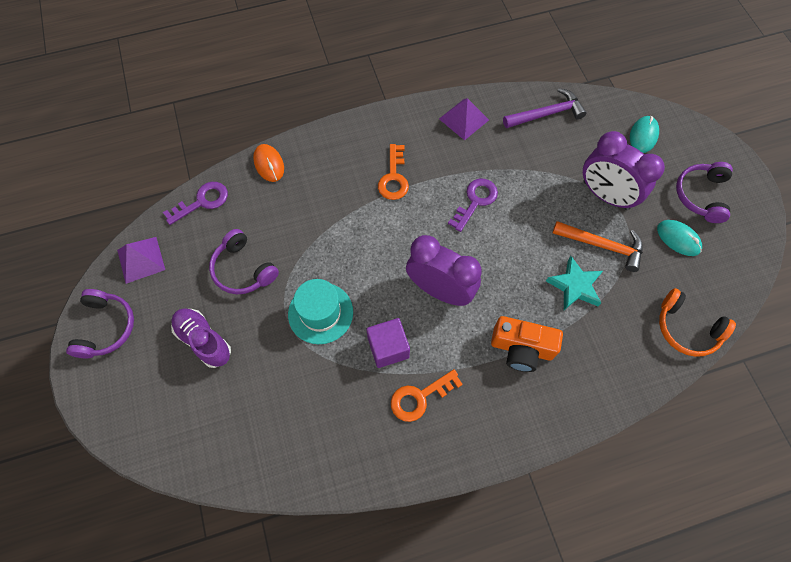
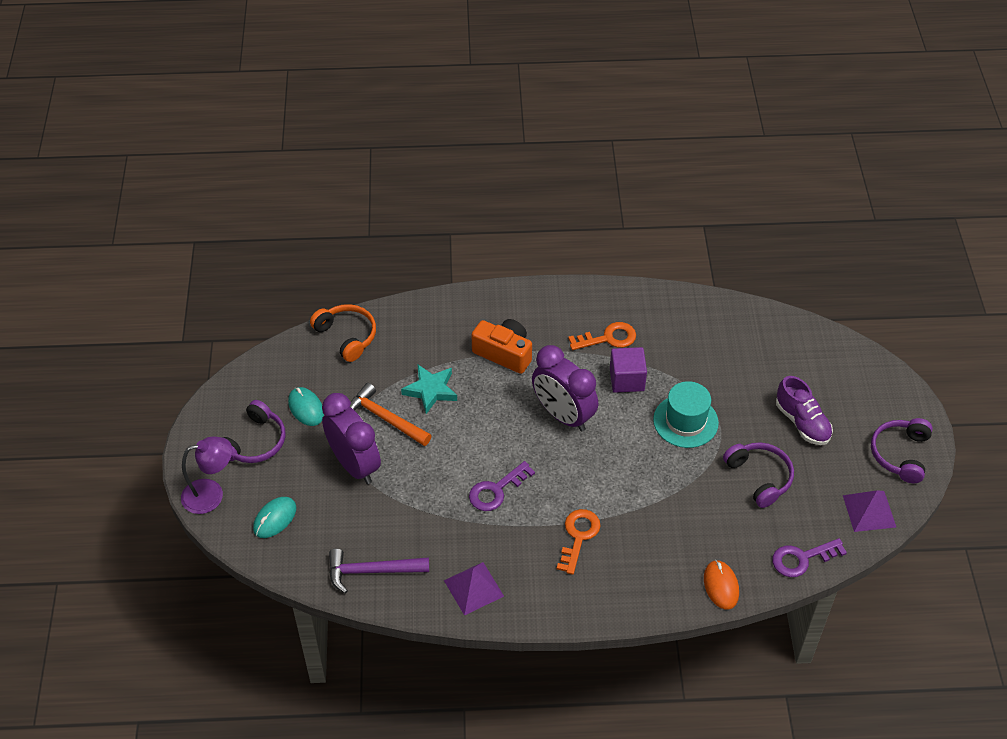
camera: 165 degrees left, 15 degrees down
(705, 143) = (211, 494): none -> purple lamp

